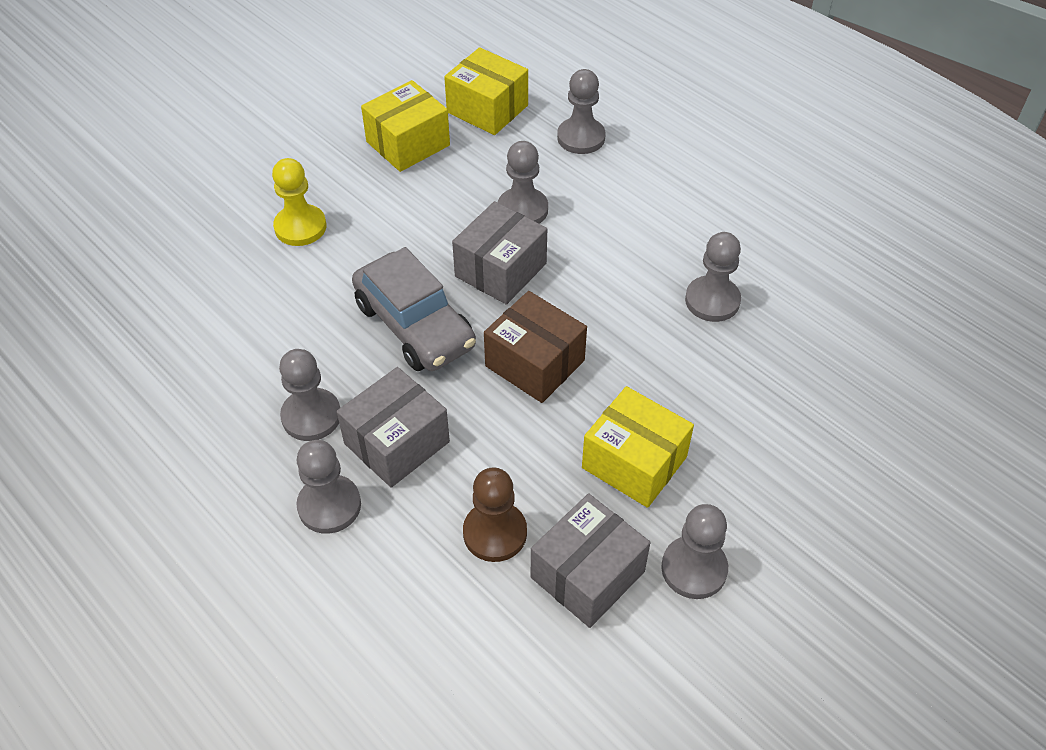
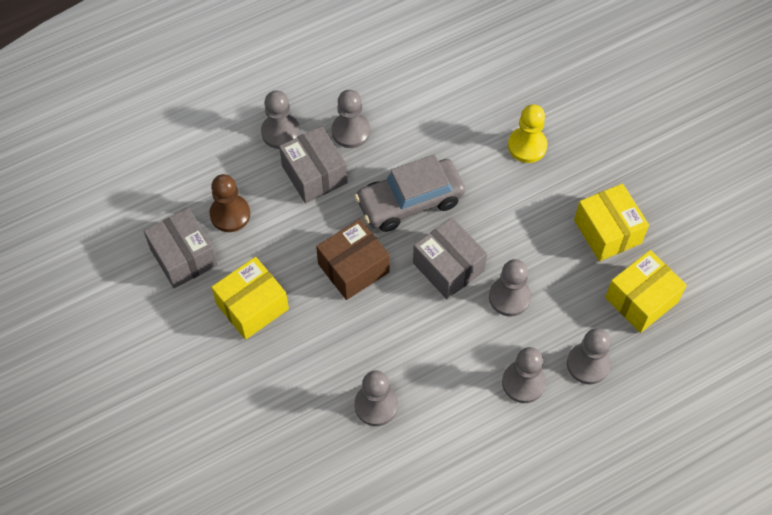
camera: 105 degrees right, 10 degrees up
(694, 569) = (165, 316): grey pawn -> grey pawn (523, 383)

